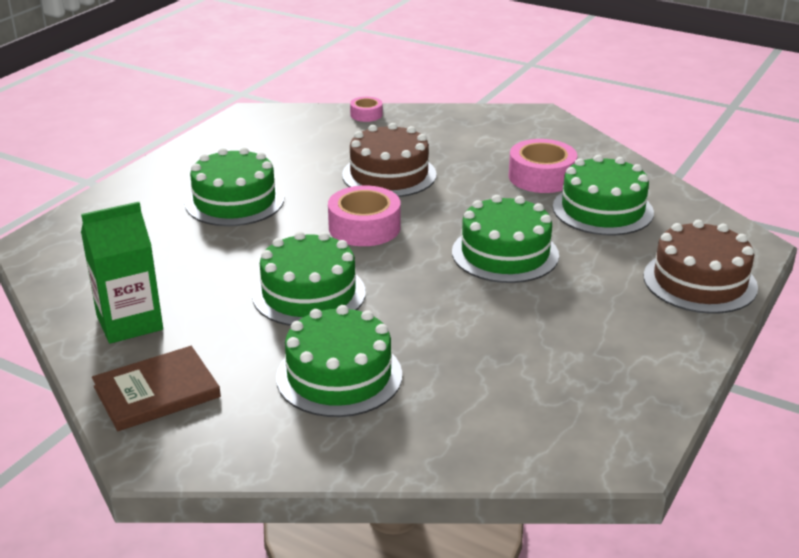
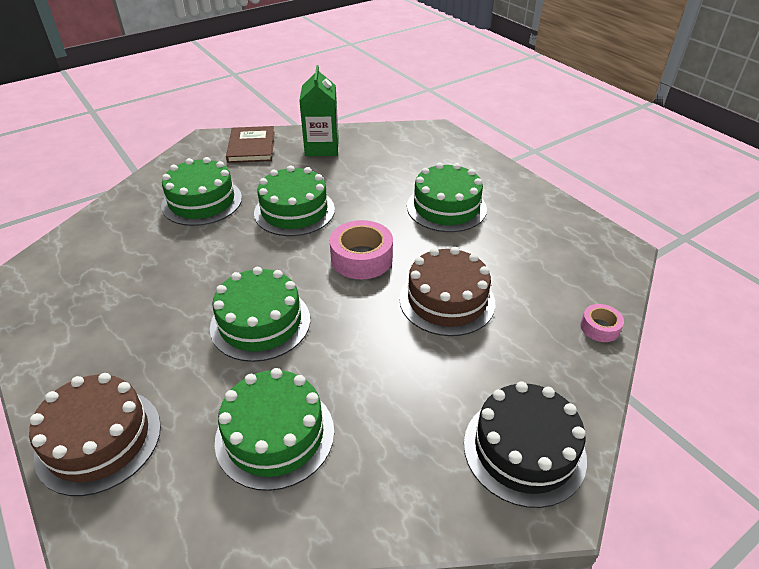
camera: 115 degrees right, 10 degrees up
(510, 126) = (524, 450): none -> black cake
(541, 177) = (377, 416): pink tape -> none

